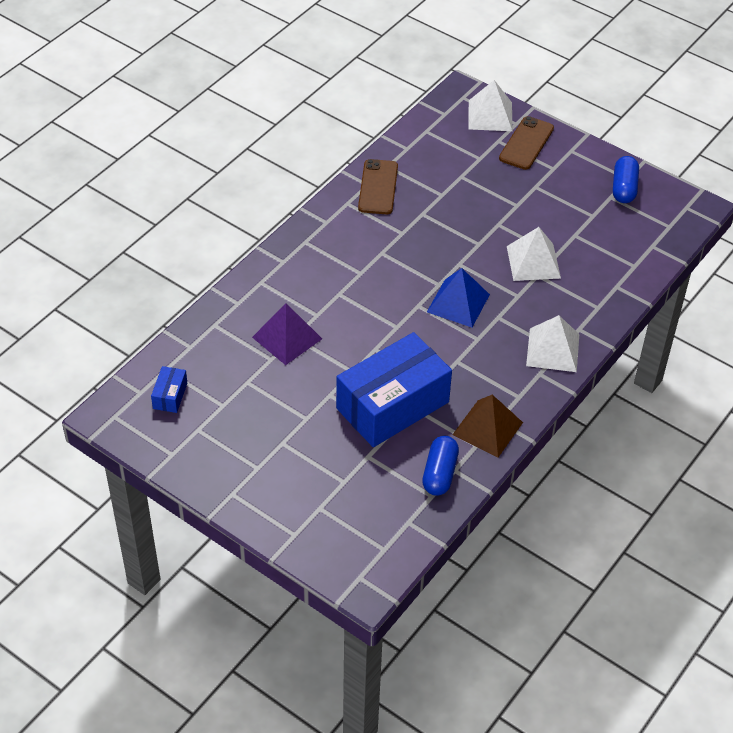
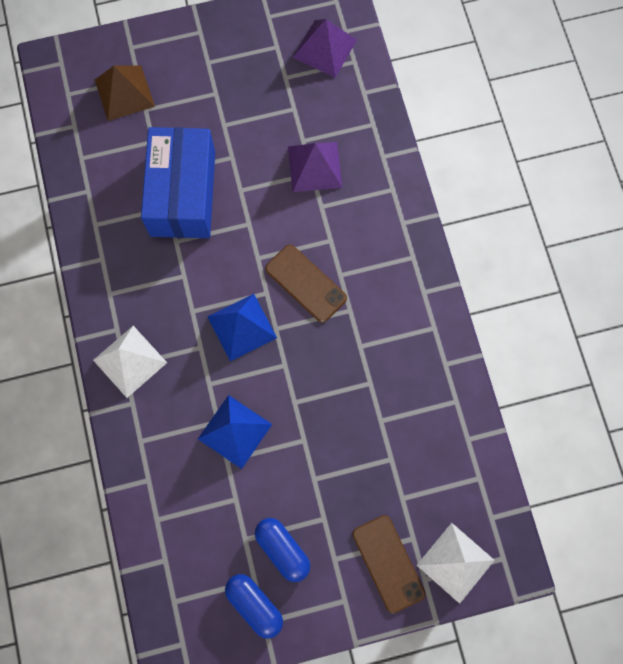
camera: 130 degrees right, 25 degrees up
(170, 396) = (324, 48): blue box -> purple pyramid
(378, 187) = (434, 370): brown phone -> brown phone (306, 283)
(440, 473) = (93, 178): blue capsule -> blue capsule (282, 550)
(487, 428) = (101, 245): brown pyramid -> brown pyramid (124, 93)
(533, 262) = (234, 431): white pyramid -> blue pyramid

